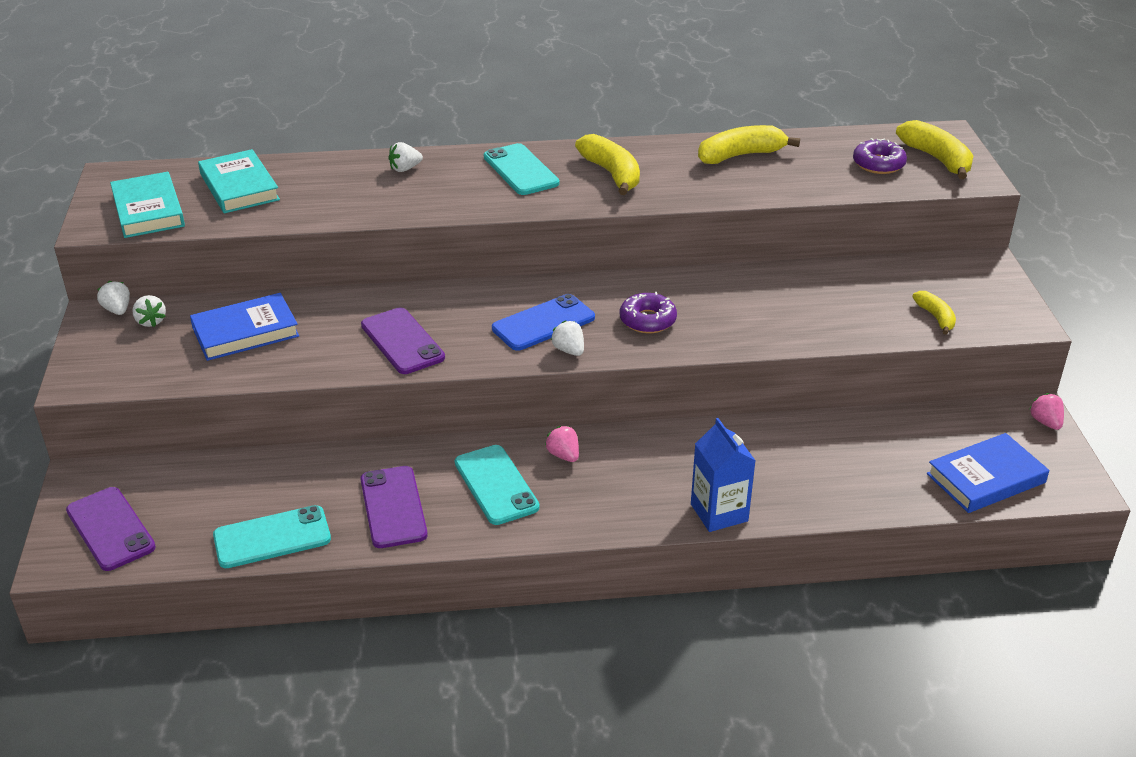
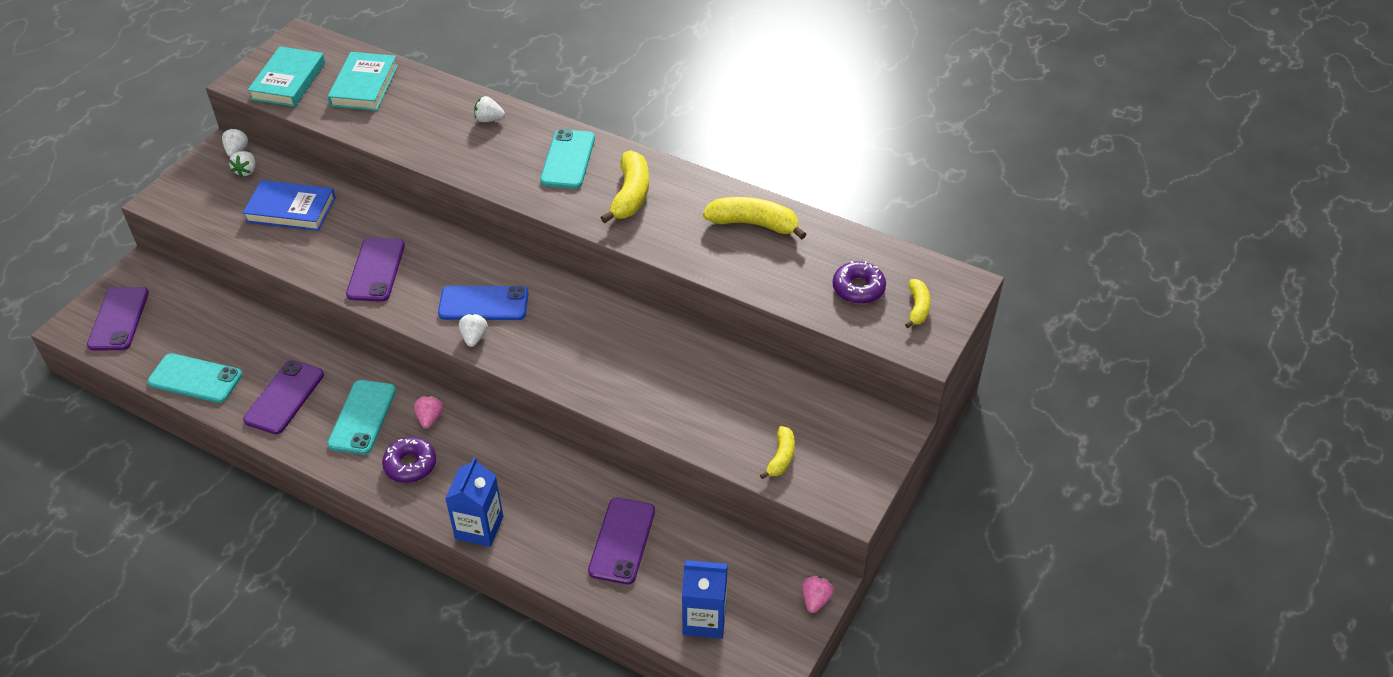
camera: 35 degrees right, 10 degrees up
(647, 320) = (558, 340): purple donut -> purple donut (410, 465)
(850, 459) = (622, 541): none -> purple phone
(937, 159) = (917, 308): yellow banana -> yellow banana, size x0.59
(986, 478) = (704, 619): blue book -> blue carton

